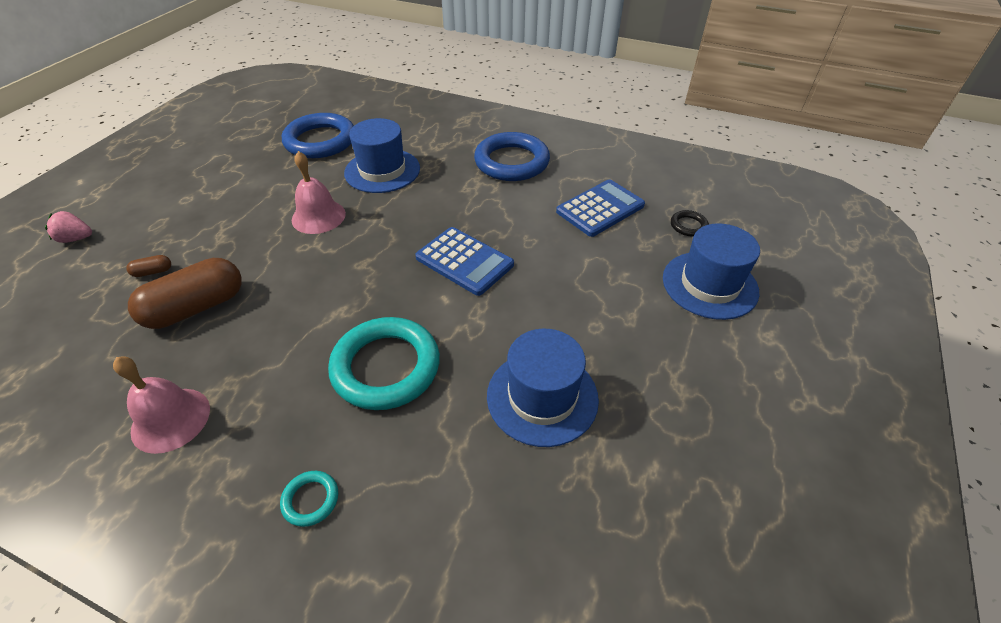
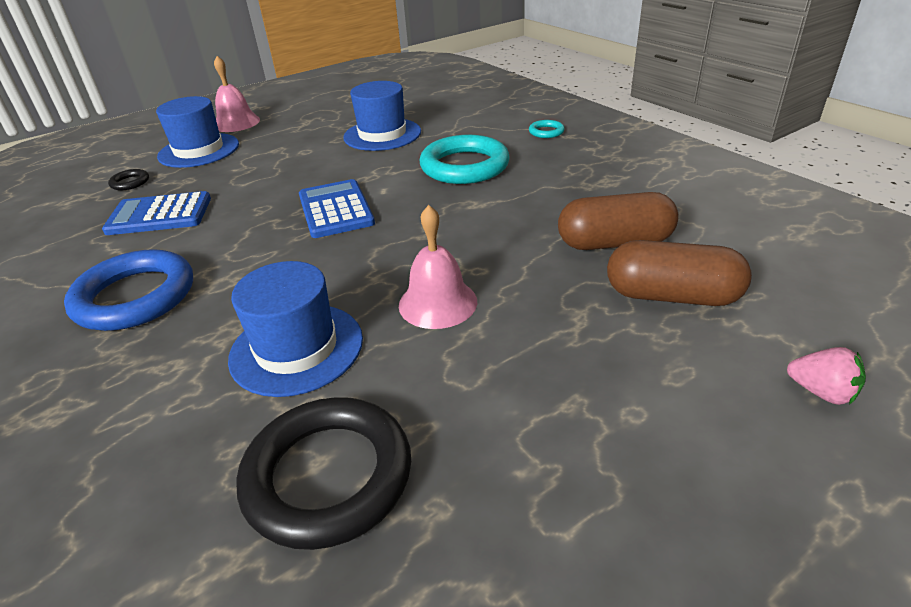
camera: 145 degrees left, 10 degrees down
(153, 272) = (671, 296): brown capsule -> brown capsule, size x2.44
(170, 419) = (635, 177): pink bell -> pink bell (236, 123)
(320, 141) = (328, 476): blue ring -> black ring

